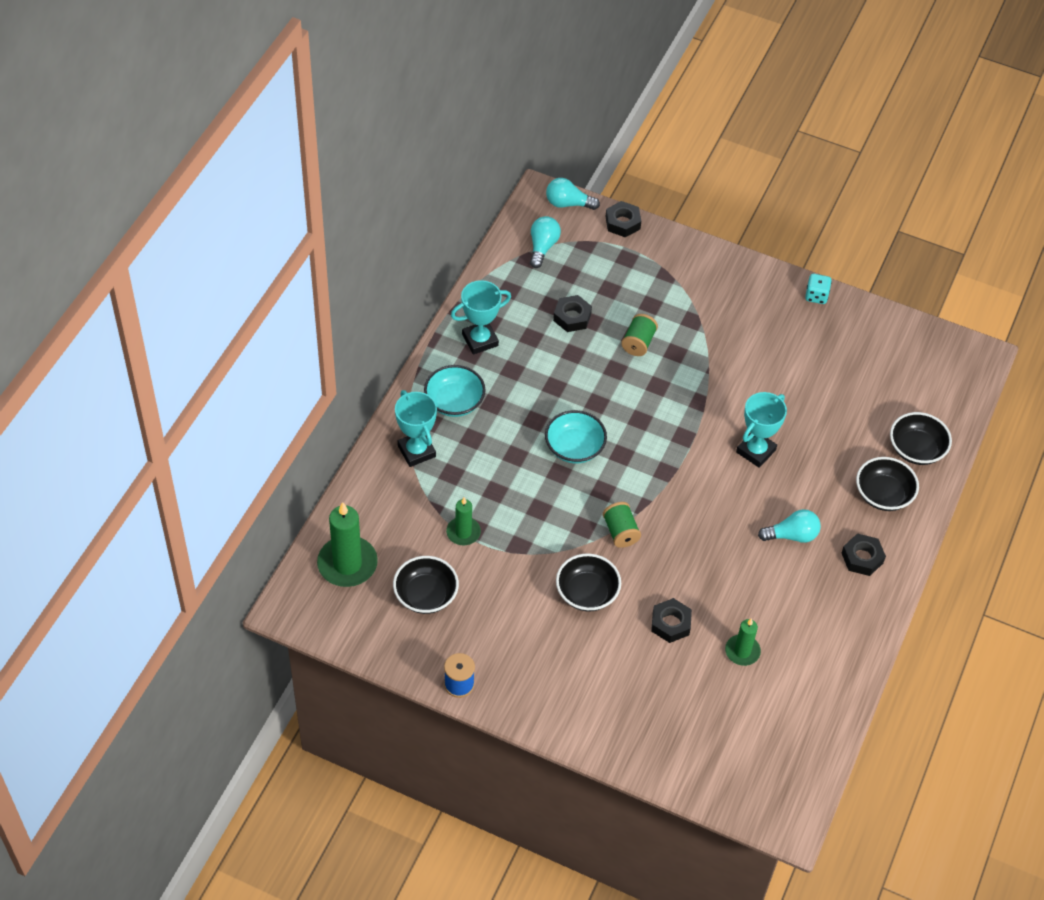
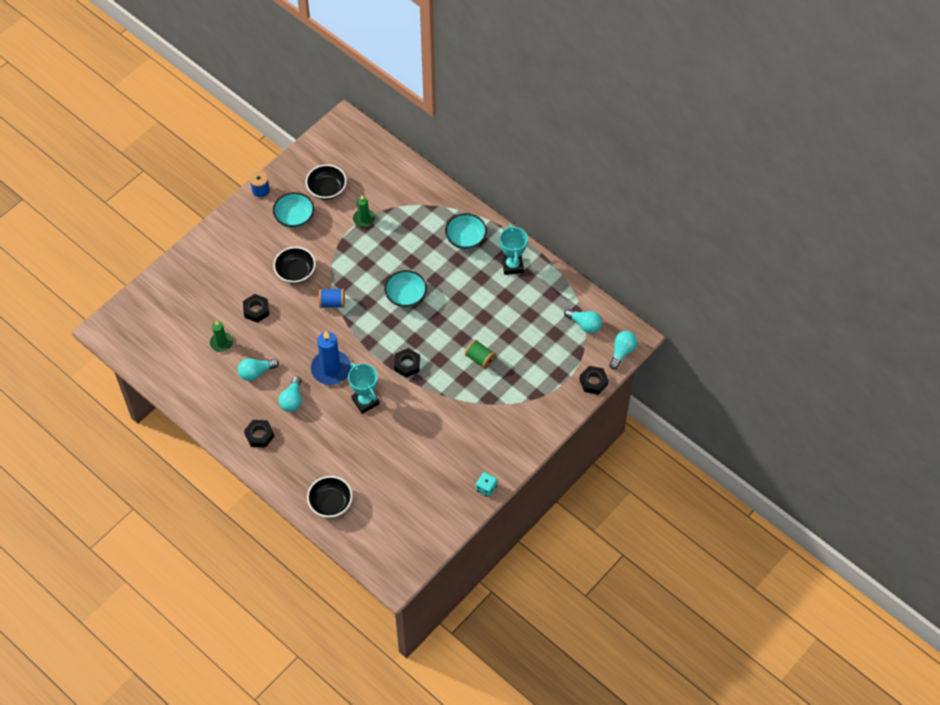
camera: 110 degrees right, 5 degrees up
(347, 564) = (364, 155): green candle -> none
(416, 451) = (434, 209): turquoise trophy -> none
(491, 623) = (294, 217): none -> turquoise bowl
(572, 317) = (515, 325): black nut -> black nut (407, 365)
(620, 532) = (332, 303): green spool -> blue spool
(725, 504) = (331, 369): none -> blue candle
(770, 592) = (256, 372): none -> turquoise light bulb
(883, 494) = (302, 467): black bowl -> none

